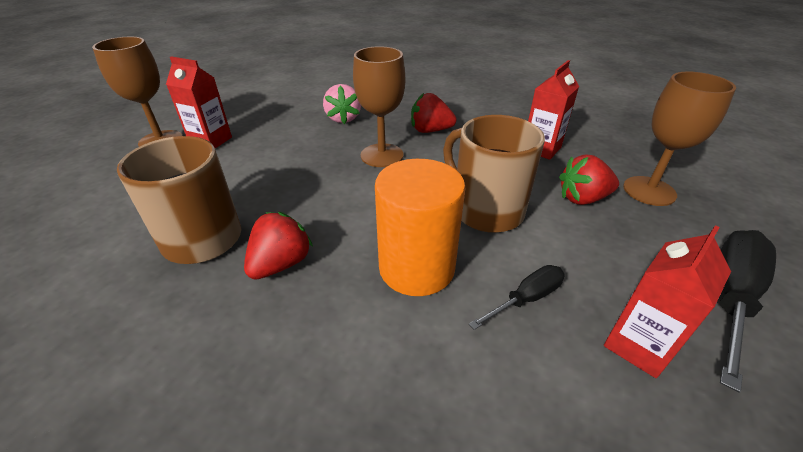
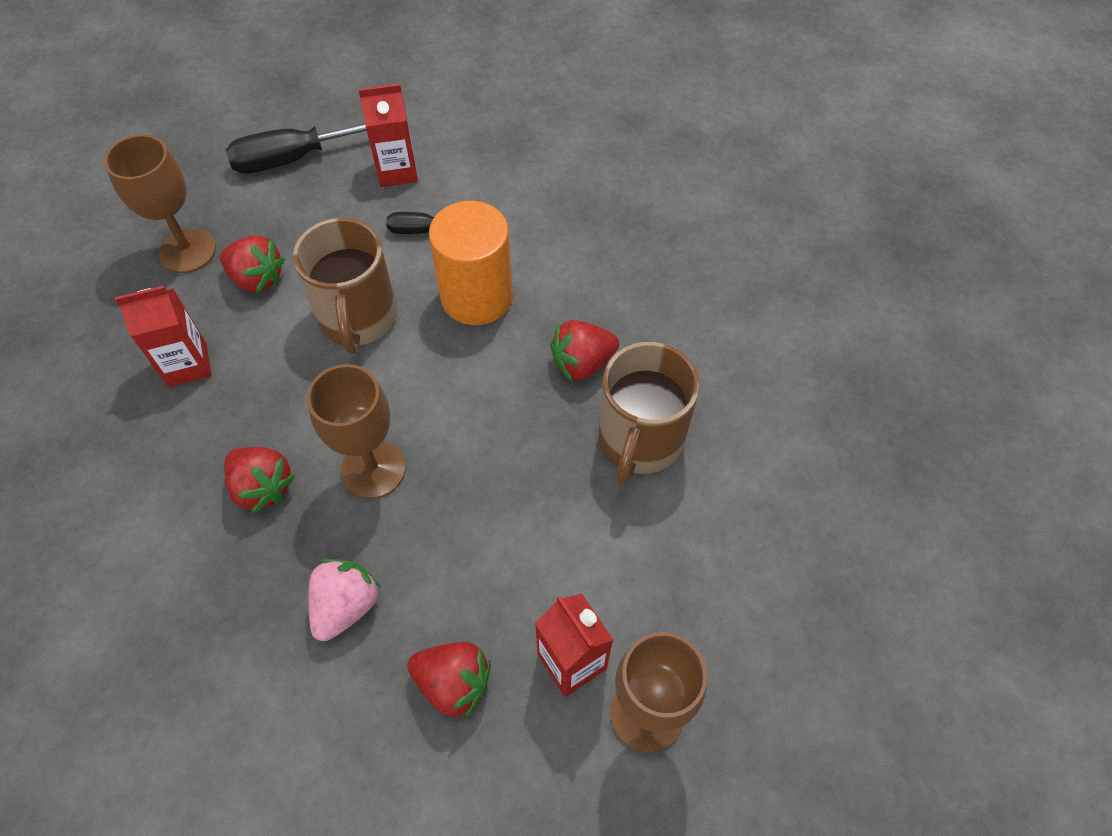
camera: 145 degrees left, 20 degrees up
(270, 119) = (453, 683): none -> red strawberry

